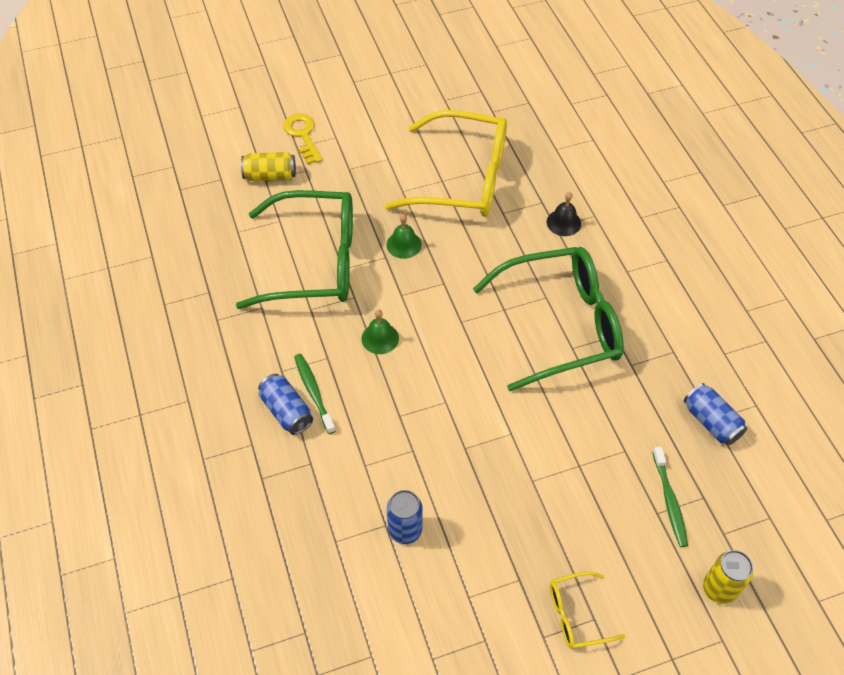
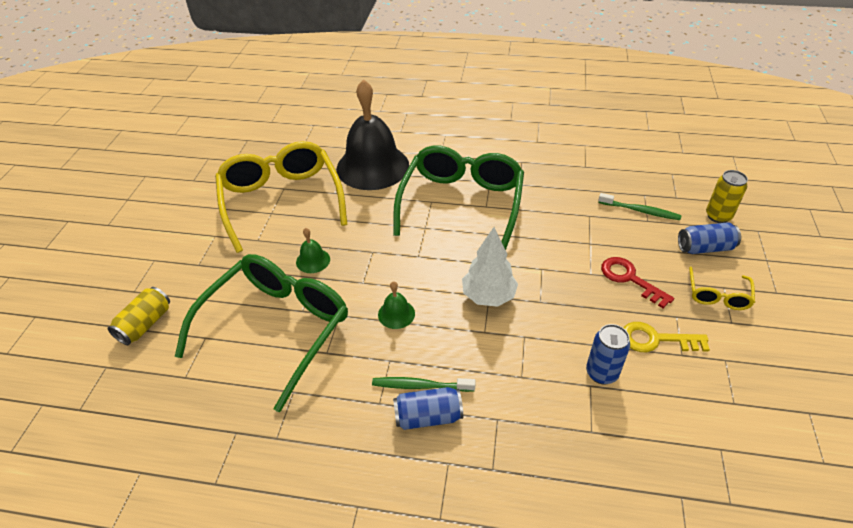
camera: 60 degrees left, 10 degrees down
(303, 135) = (126, 281): yellow key -> yellow key (656, 339)
(445, 401) = (488, 296): none -> white tree
(463, 178) = (281, 200): yellow glasses -> yellow glasses turned 60 degrees counterclockwise
(547, 520) = (630, 279): none -> red key
(563, 222) = (372, 166): black bell -> black bell, size x2.50
(711, 422) = (587, 168): blue can -> blue can (705, 248)

